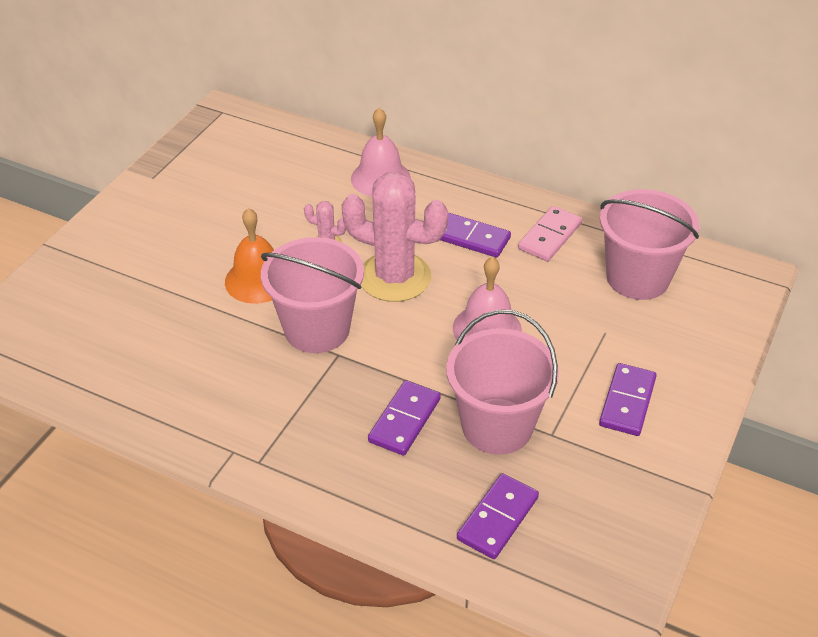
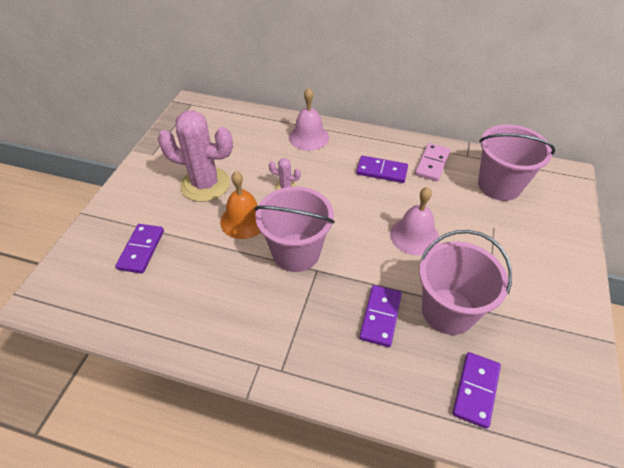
camera: 10 degrees left, 5 degrees up
(394, 277) = (339, 206): pink cactus -> pink cactus (205, 184)
(627, 402) = (529, 278): purple domino -> purple domino (141, 250)

